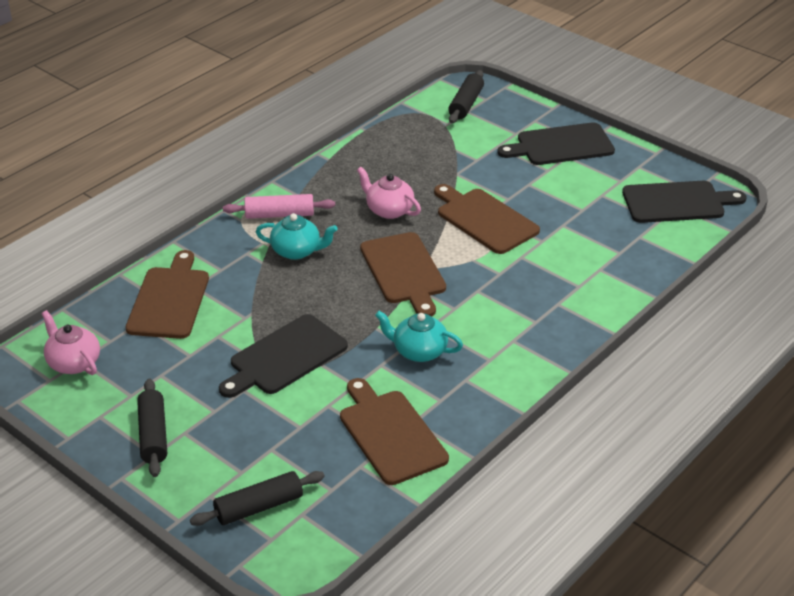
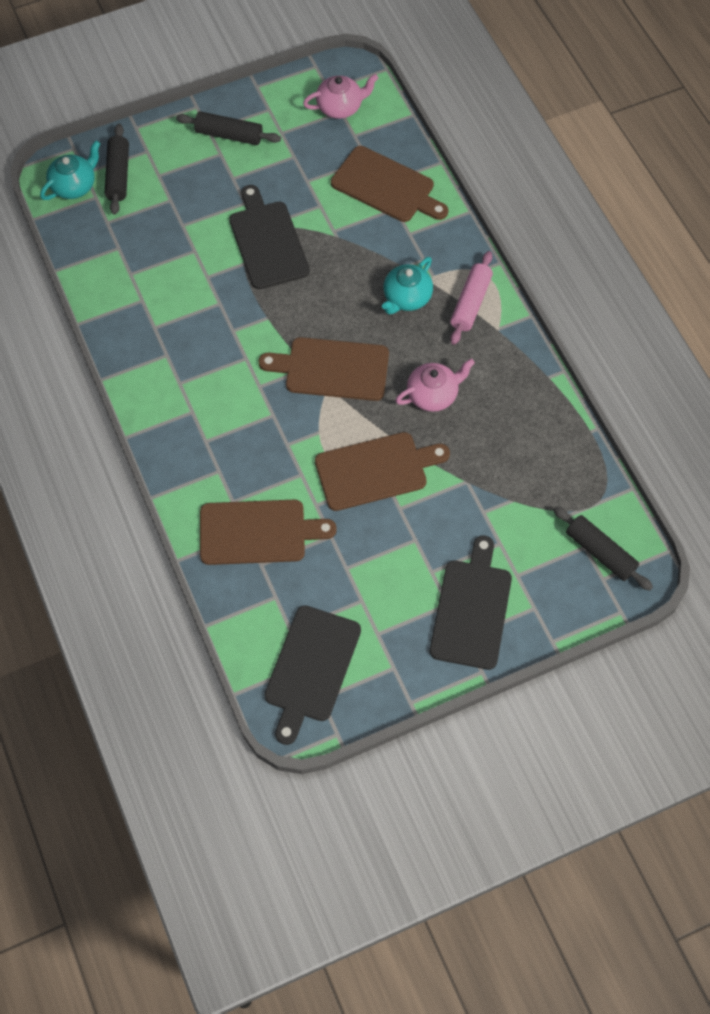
camera: 115 degrees right, 25 degrees up
(390, 434) = (138, 279): brown cutting board -> brown cutting board (258, 532)
(418, 351) = (220, 336): turquoise teapot -> turquoise teapot (74, 185)

